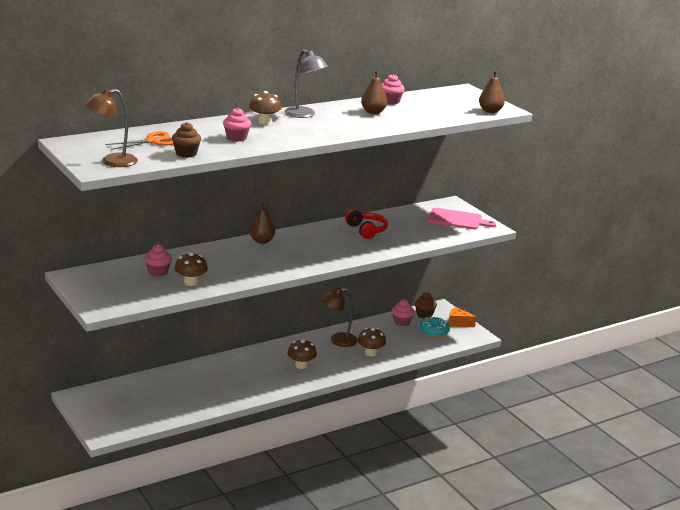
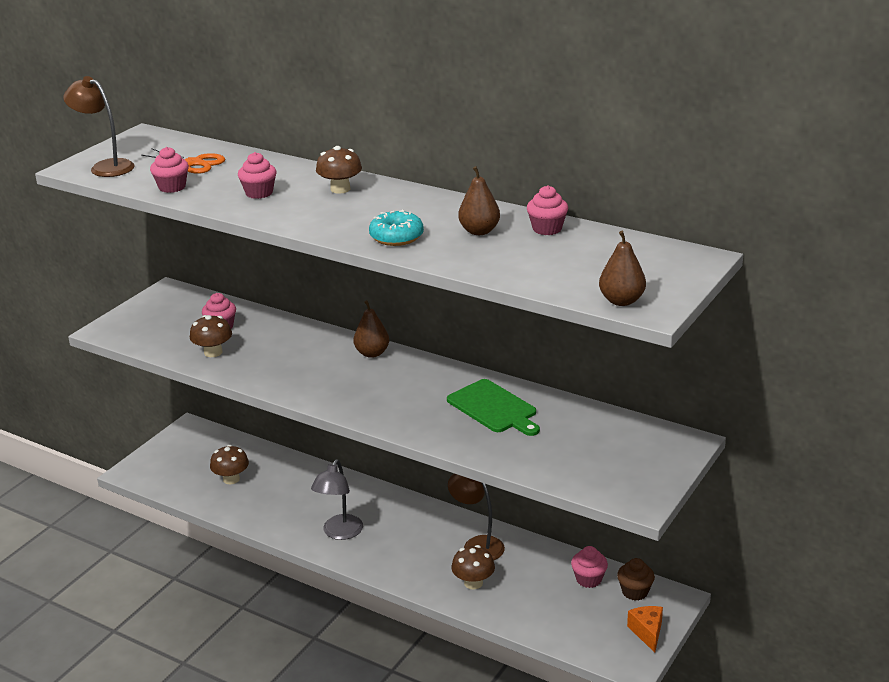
camera: 65 degrees right, 5 degrees up
(186, 154) = (172, 187): brown cupcake -> pink cupcake
(301, 365) = (386, 540): brown mushroom -> brown mushroom (231, 479)
(304, 115) = (401, 200): grey lamp -> grey lamp (339, 533)
(366, 230) = (494, 408): red headphones -> green cutting board
(434, 331) = (595, 617): turquoise donut -> turquoise donut (396, 237)
(457, 220) = (630, 464): pink cutting board -> none

